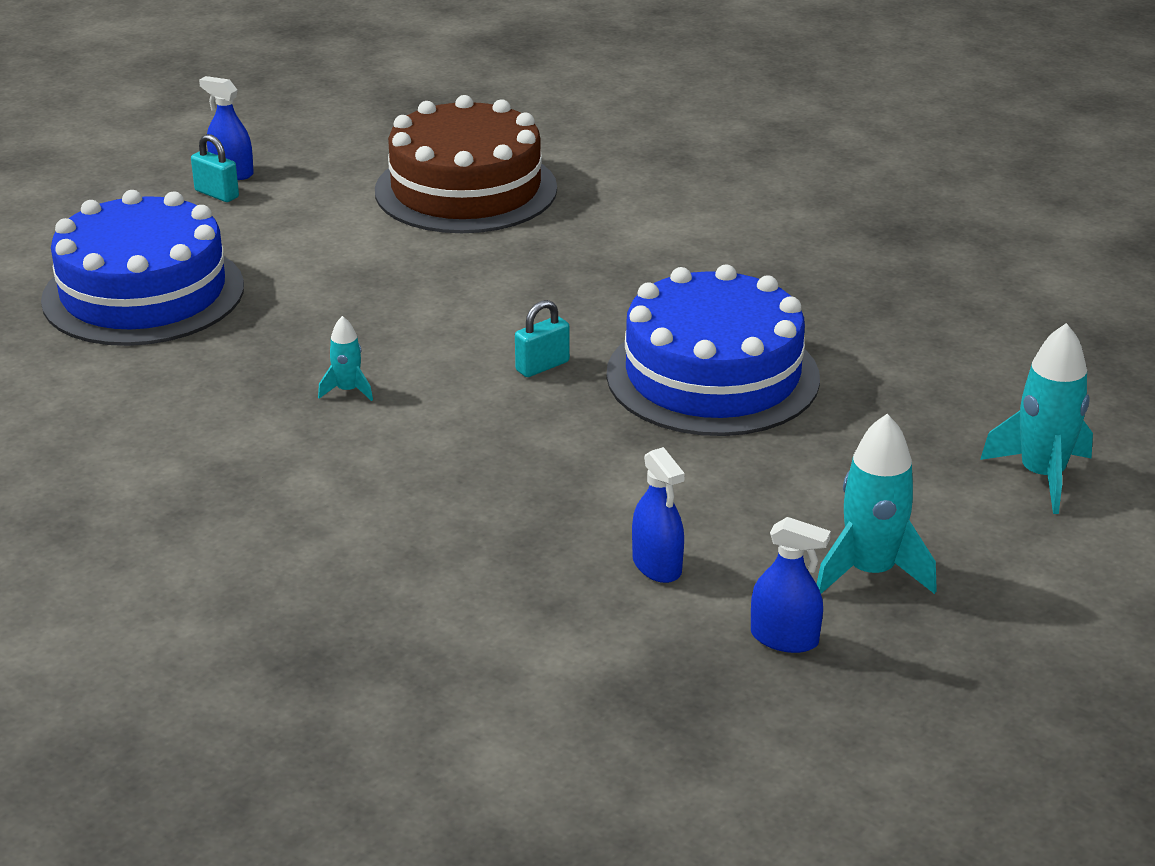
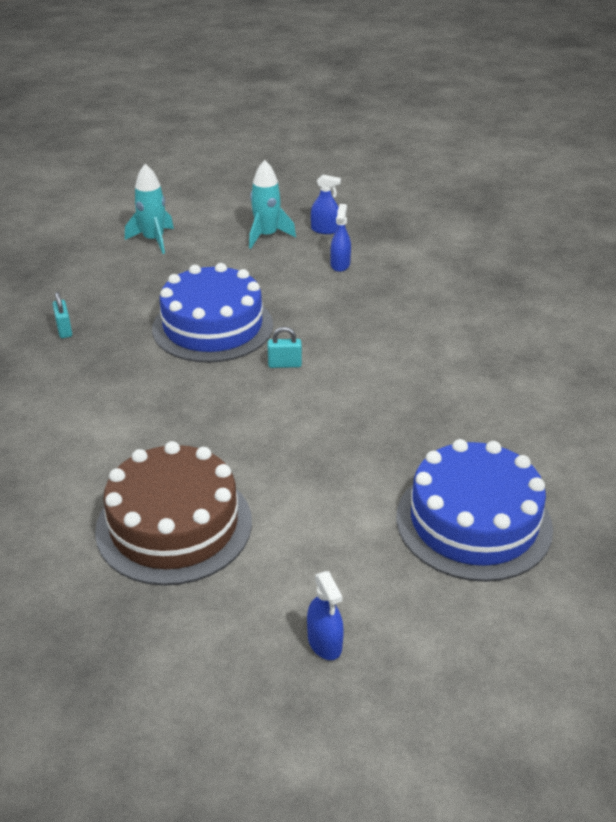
camera: 145 degrees left, 5 degrees up
(217, 194) = (356, 616): turquoise padlock -> turquoise padlock (64, 330)
(348, 390) = (397, 391): turquoise rocket -> none
(784, 638) = (325, 230): blue spray bottle -> blue spray bottle turned 135 degrees clockwise

